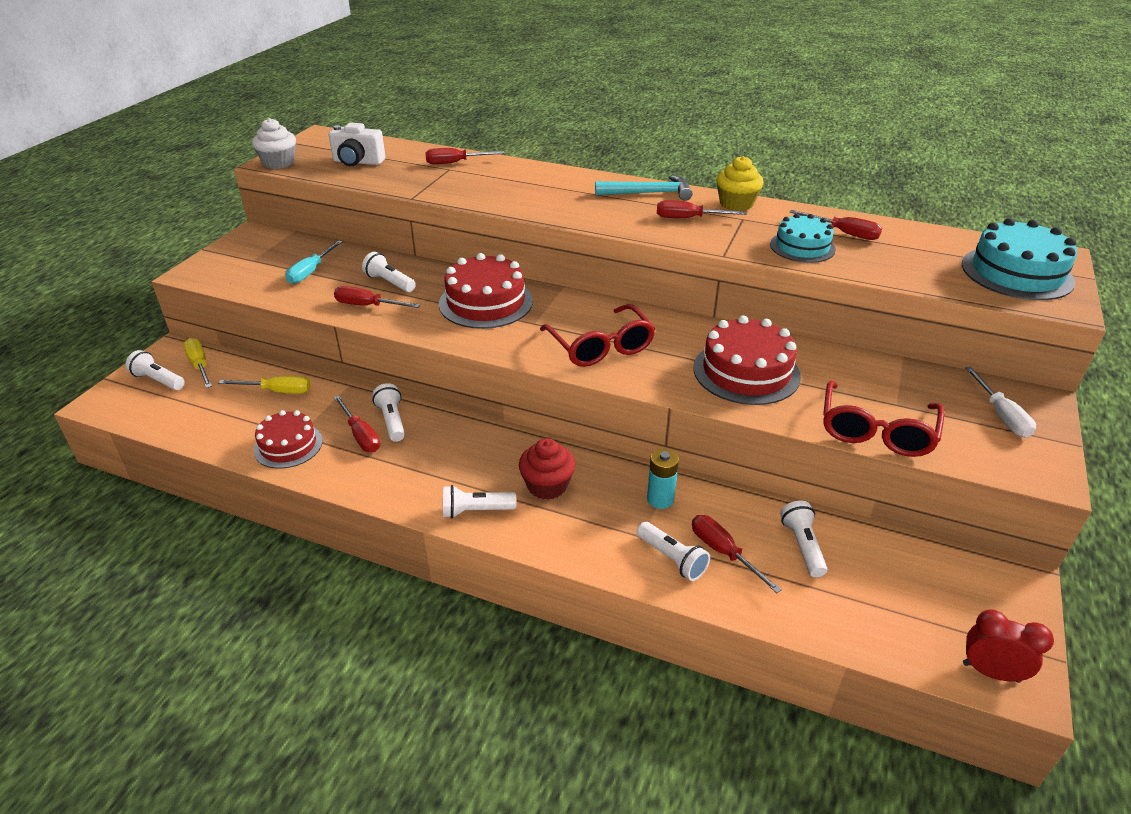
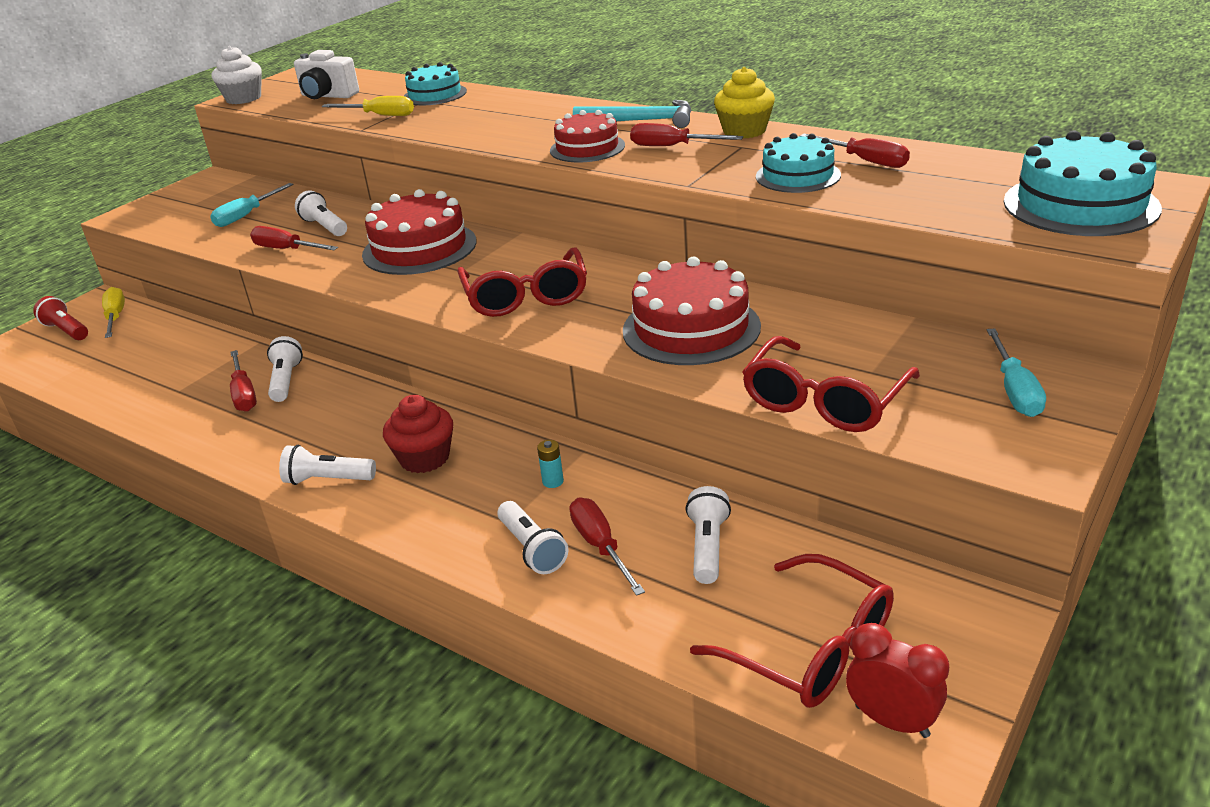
camera: 15 degrees right, 5 degrees down
(158, 380) = (66, 330): white flashlight -> red flashlight
(277, 391) = (181, 345): yellow screwdriver -> yellow screwdriver (380, 115)
(288, 445) = (162, 400): red cake -> red cake (587, 148)
(455, 163) = (435, 94): red screwdriver -> turquoise cake
(660, 499) = (553, 481): turquoise battery -> turquoise battery, size x0.61
(912, 622) = (811, 649): none -> red glasses
(1001, 415) = (1014, 390): white screwdriver -> turquoise screwdriver

